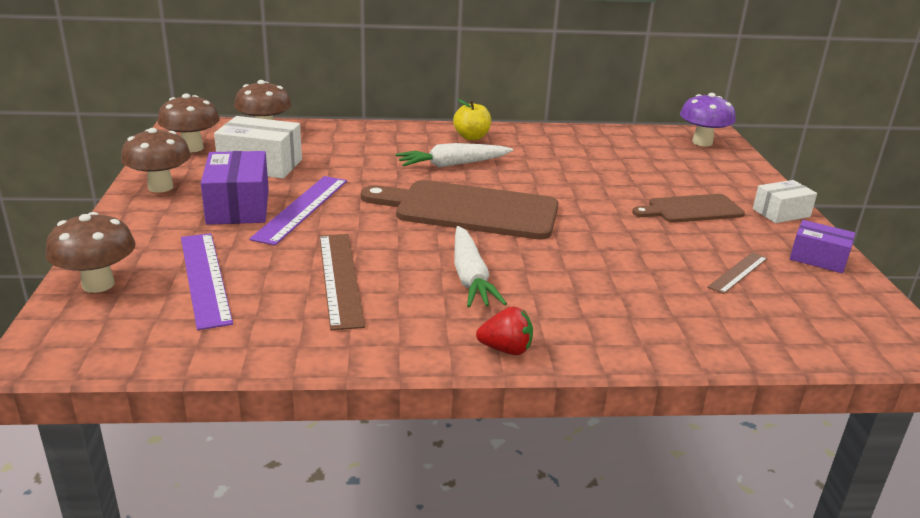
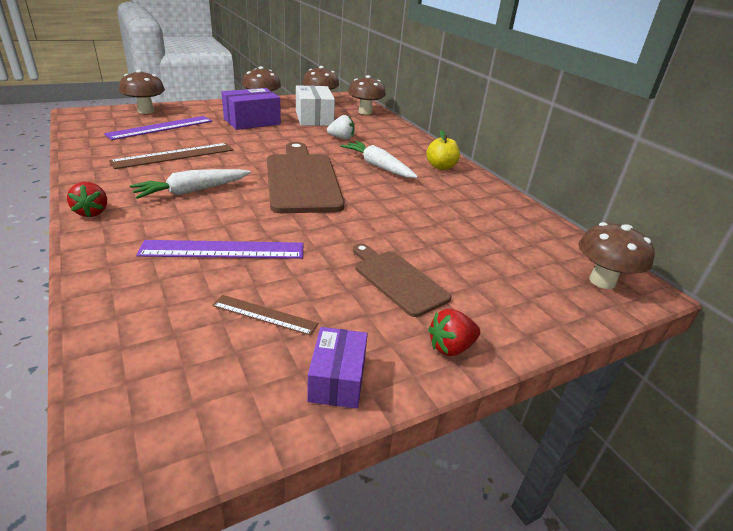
camera: 65 degrees right, 5 degrees up
(302, 209) = (262, 135): purple ruler -> purple ruler (223, 250)
(351, 164) = (341, 138): none -> white strawberry
(702, 142) = (602, 281): purple mushroom -> brown mushroom
(781, 213) = (450, 347): white box -> red strawberry

